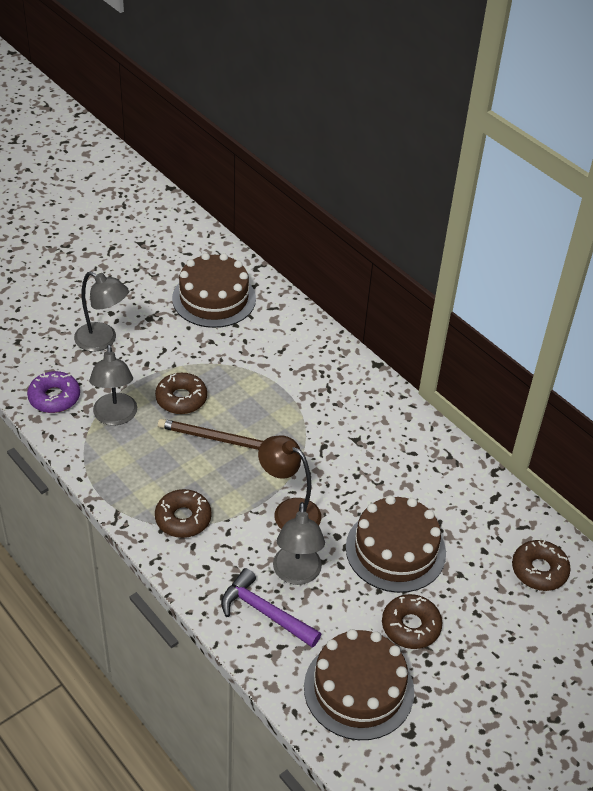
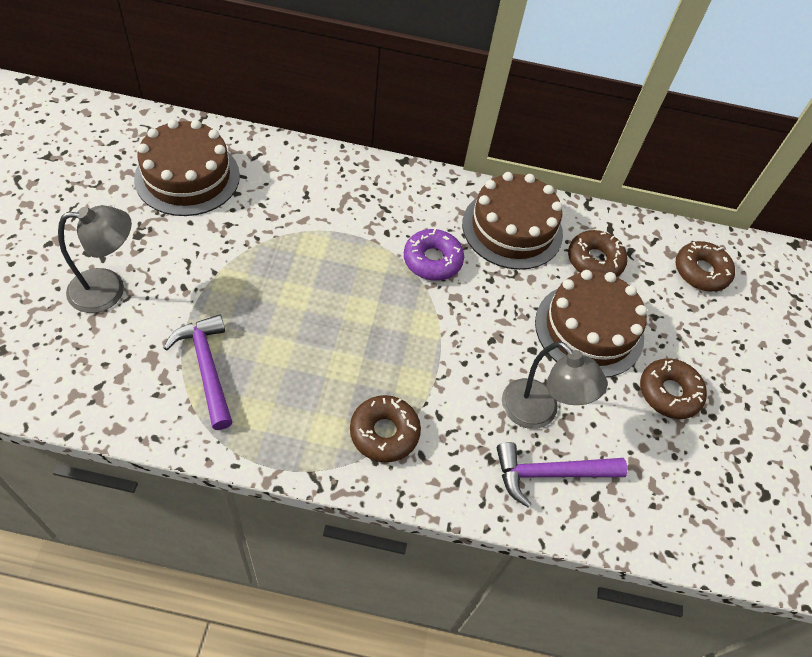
camera: 45 degrees left, 10 degrees up
(54, 397) = (114, 390): purple donut -> purple donut (432, 260)
(115, 417) = (206, 368): grey lamp -> purple hammer
(181, 399) = (257, 304): brown donut -> brown donut (594, 261)
(215, 438) = (332, 325): brown pencil -> none
(289, 511) = (470, 355): brown lamp -> none
(358, 689) = (692, 486): brown cake -> brown cake (512, 228)

